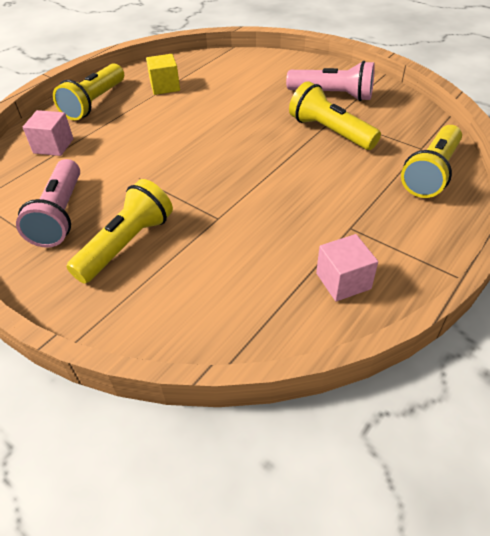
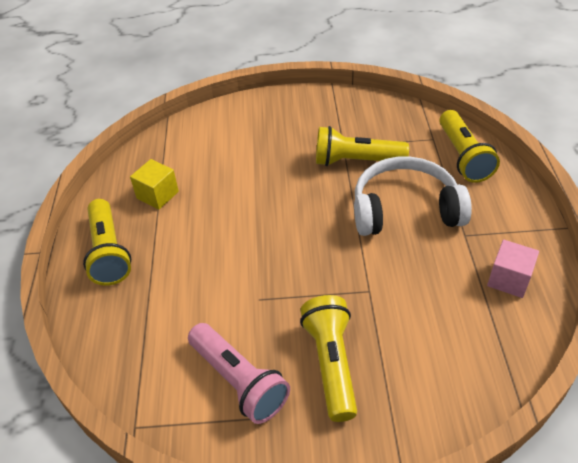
camera: 40 degrees left, 0 degrees up
(53, 146) = (132, 322): pink cube -> none
(323, 182) = (405, 209): none -> white headphones
(332, 95) = (316, 125): pink flashlight -> none

